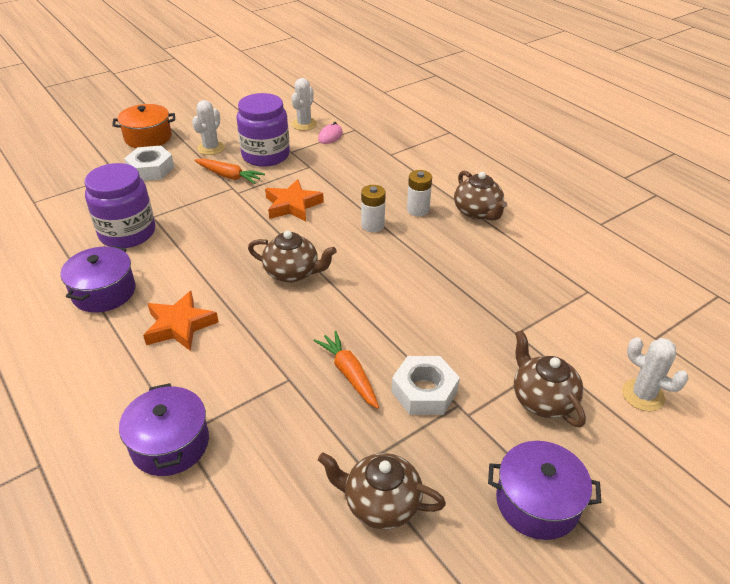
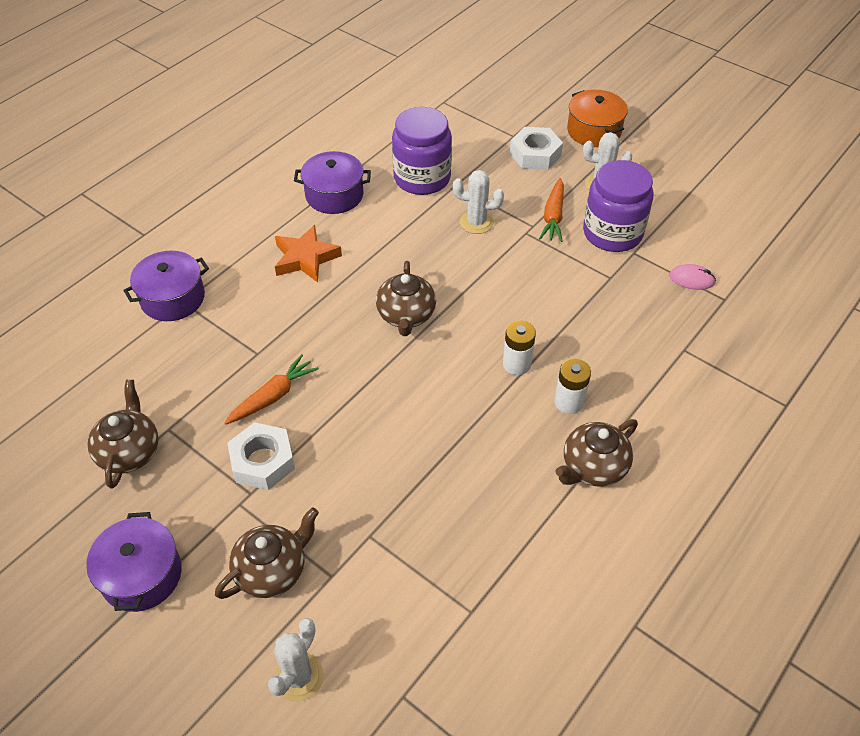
camera: 75 degrees right, 10 degrees up
(292, 205) = (523, 284): orange star -> none
(304, 124) = (705, 247): white cactus -> white cactus (476, 222)

